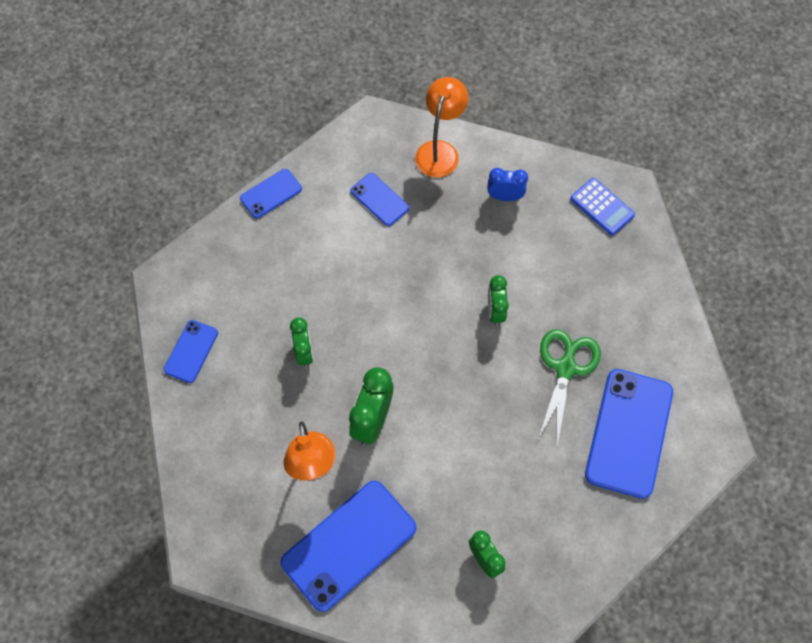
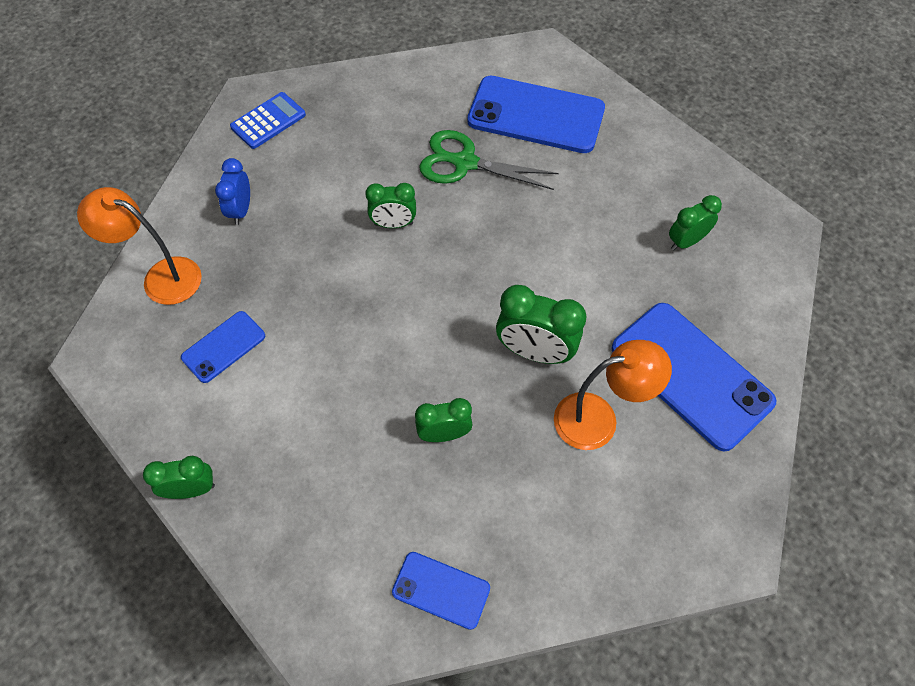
camera: 90 degrees left, 5 degrees down
(271, 194) = (192, 489): blue phone -> green clock

